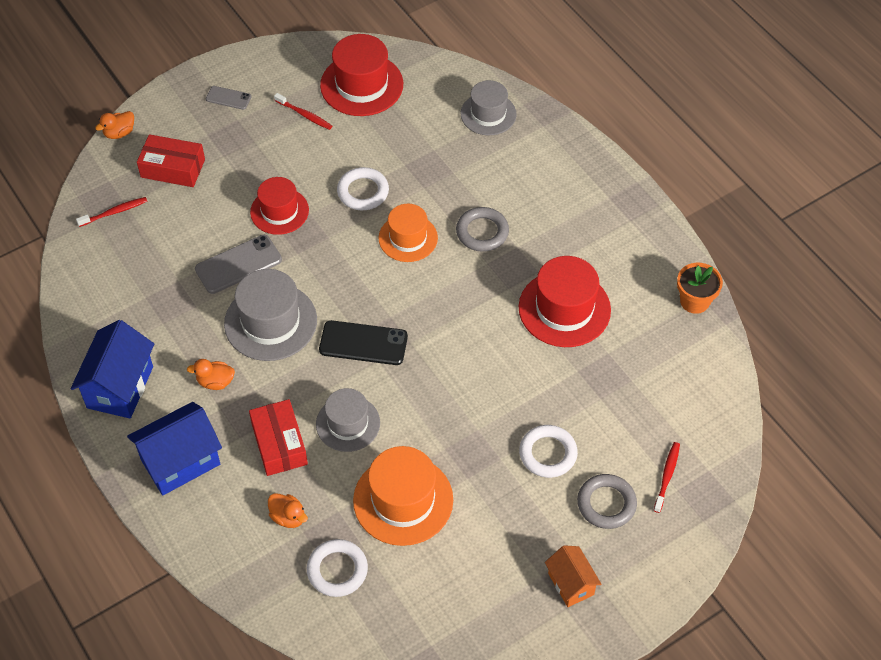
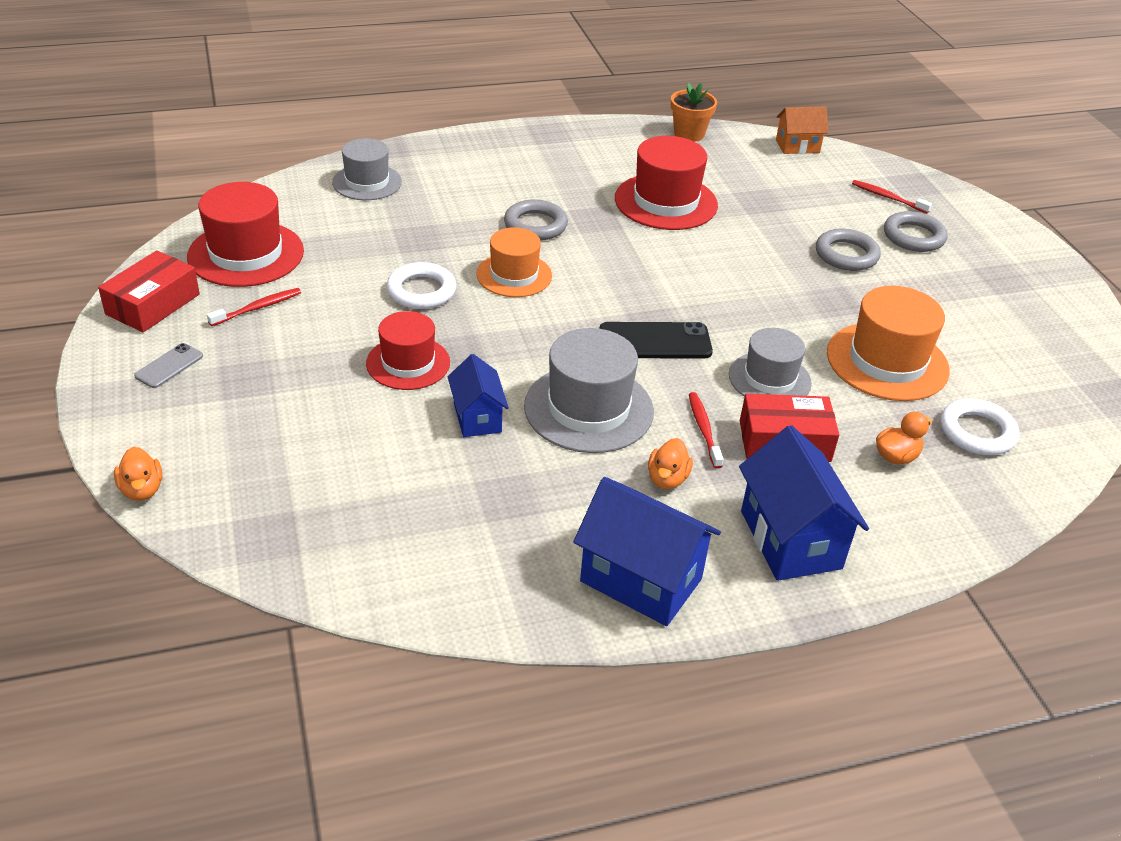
camera: 75 degrees left, 15 degrees down
(114, 212) = (301, 525): red toothbrush -> red toothbrush (704, 429)
(173, 168) = (259, 446): red box -> red box (153, 304)
(238, 264) = (477, 417): grey phone -> blue house
(363, 343) = (655, 341): black phone -> black phone turned 60 degrees clockwise
(548, 453) = (846, 255): white ring -> grey ring
(571, 584) = (1005, 279): orange house -> orange house (797, 146)

